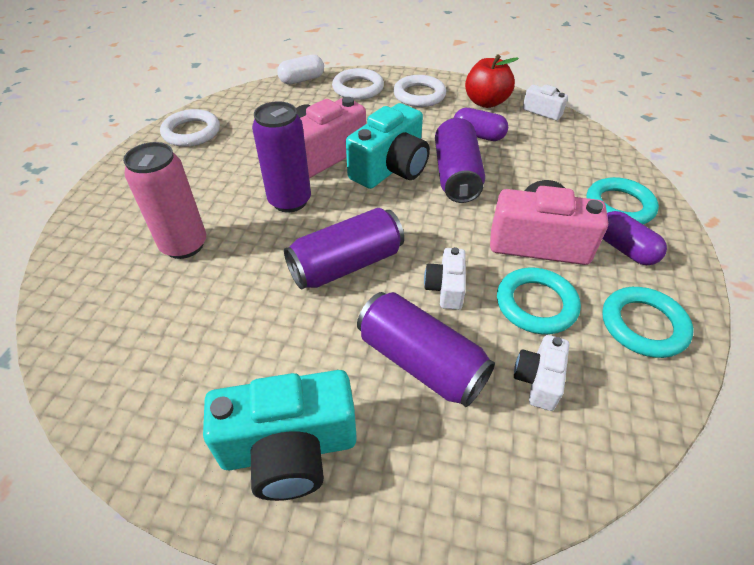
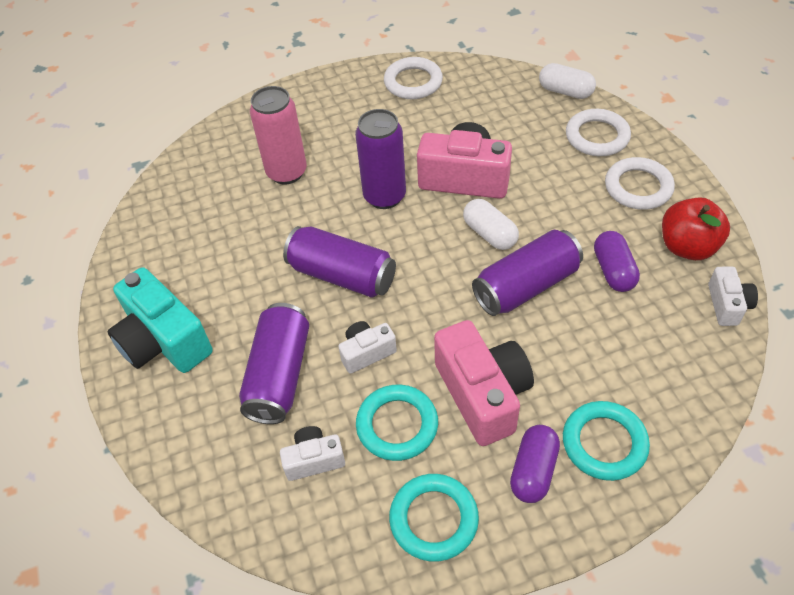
camera: 60 degrees right, 5 degrees up
(390, 168) = (489, 234): turquoise camera -> white capsule

